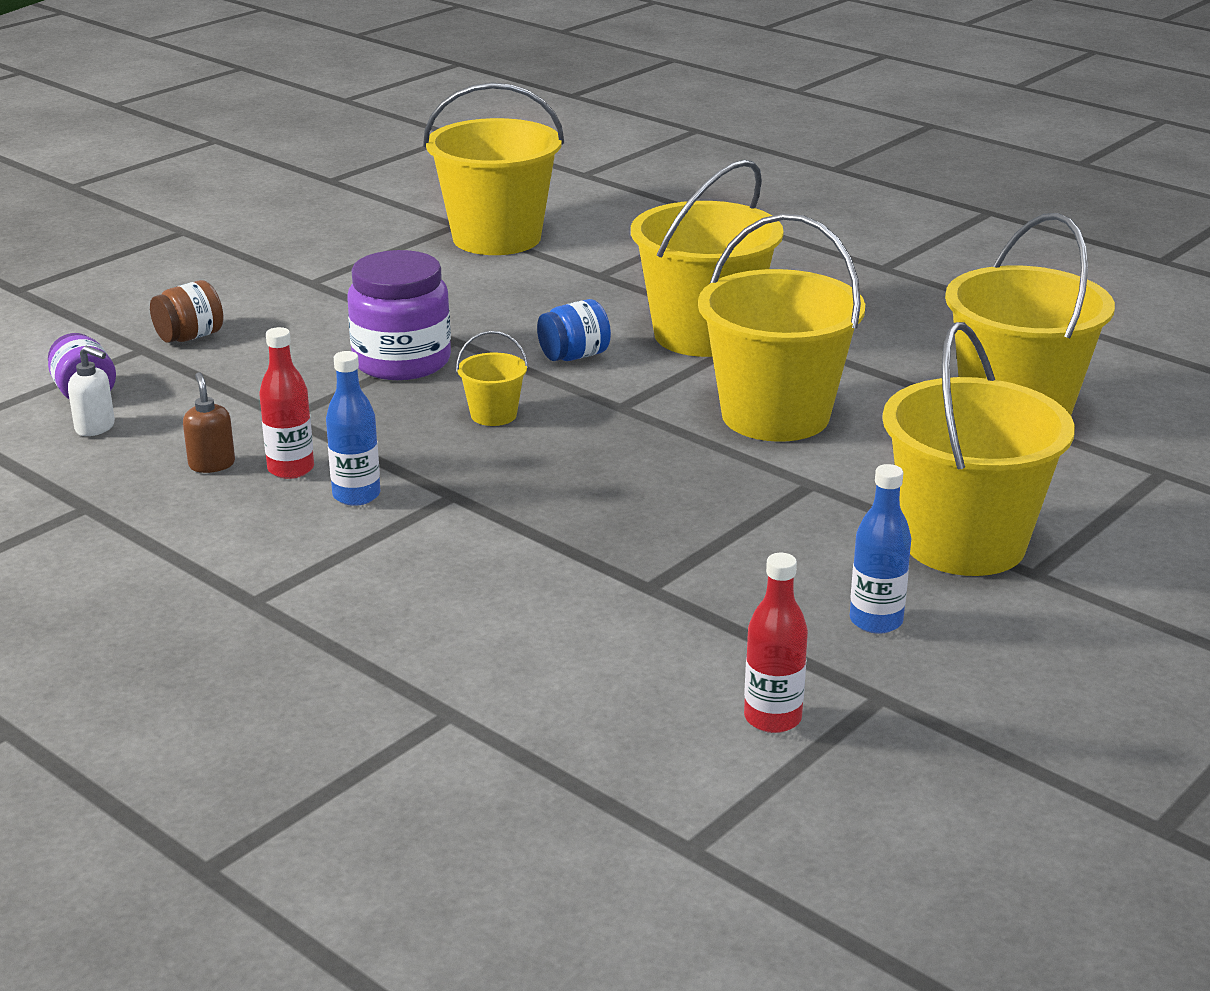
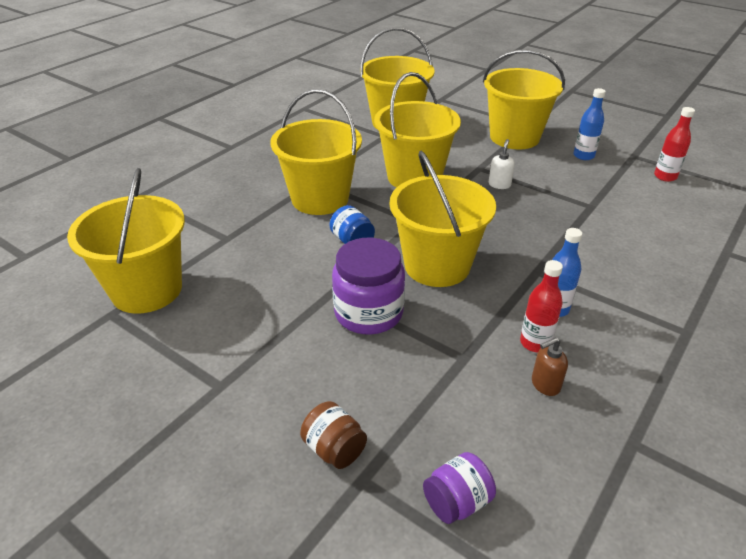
camera: 95 degrees left, 10 degrees up
(95, 428) = (515, 474): white soap dispenser -> white soap dispenser (499, 184)
(493, 415) = (437, 265): yellow bucket -> yellow bucket, size x2.34

